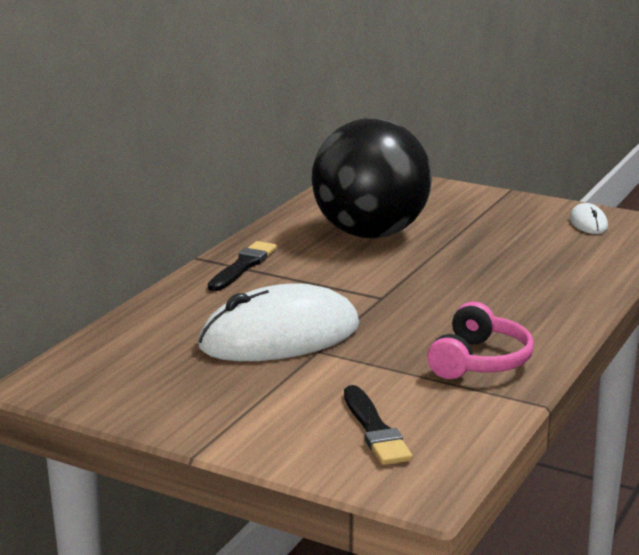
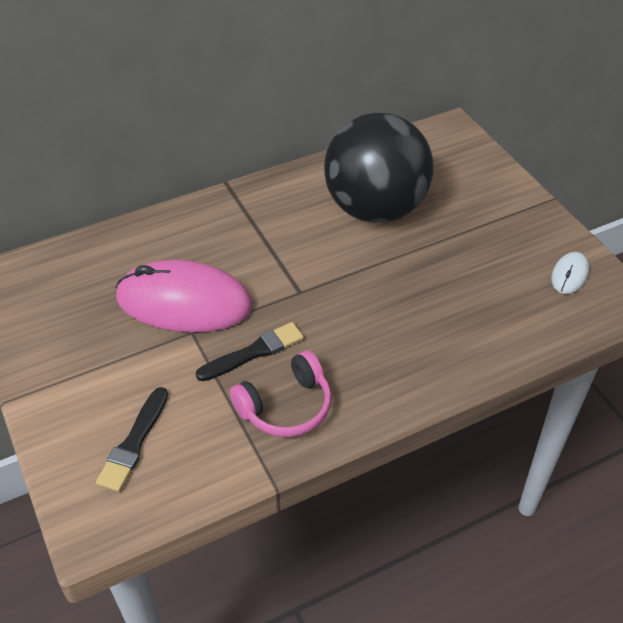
camera: 35 degrees right, 25 degrees up
(243, 266) = (244, 207): black brush -> black brush (253, 352)
(280, 336) = (184, 302): white mouse -> pink mouse

